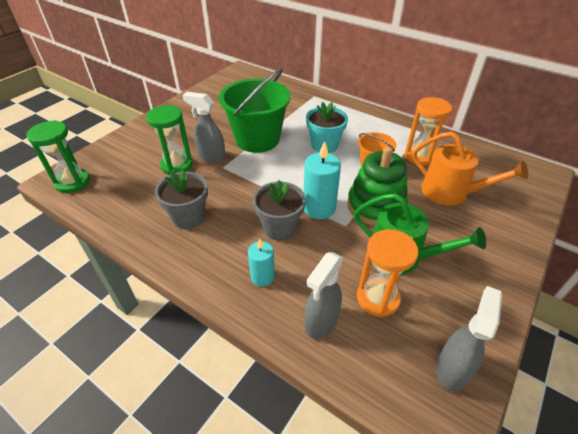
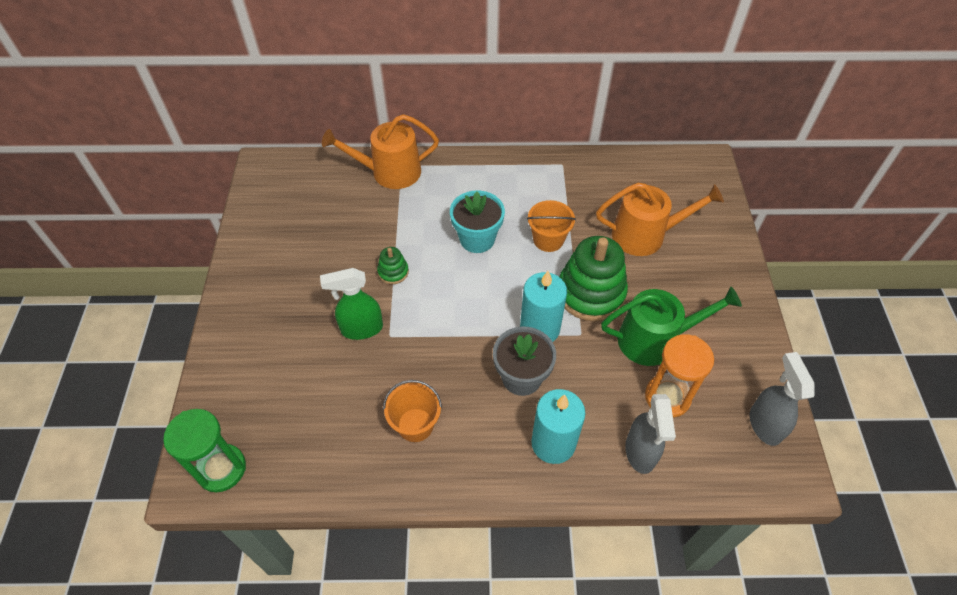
camera: 35 degrees left, 10 degrees up
(176, 165) = (331, 365): green hourglass -> none
(188, 217) = (415, 425): grey flower pot -> orange bucket
(211, 156) = (361, 329): grey spray bottle -> green spray bottle
(257, 139) = (393, 272): green bucket -> green stacking toy
(262, 277) = (553, 443): turquoise candle -> turquoise candle, size x1.61
(304, 96) = (390, 172): none -> orange watering can
(419, 156) = (585, 201): orange hourglass -> none

